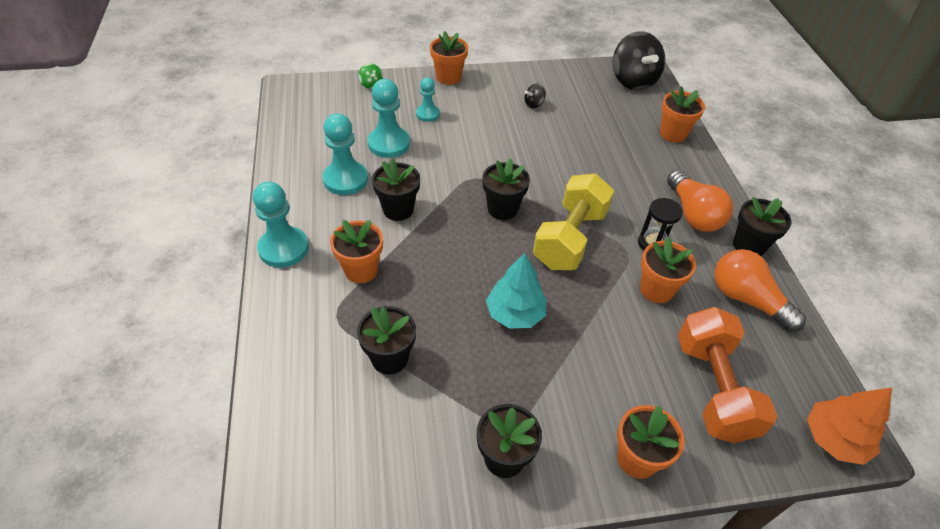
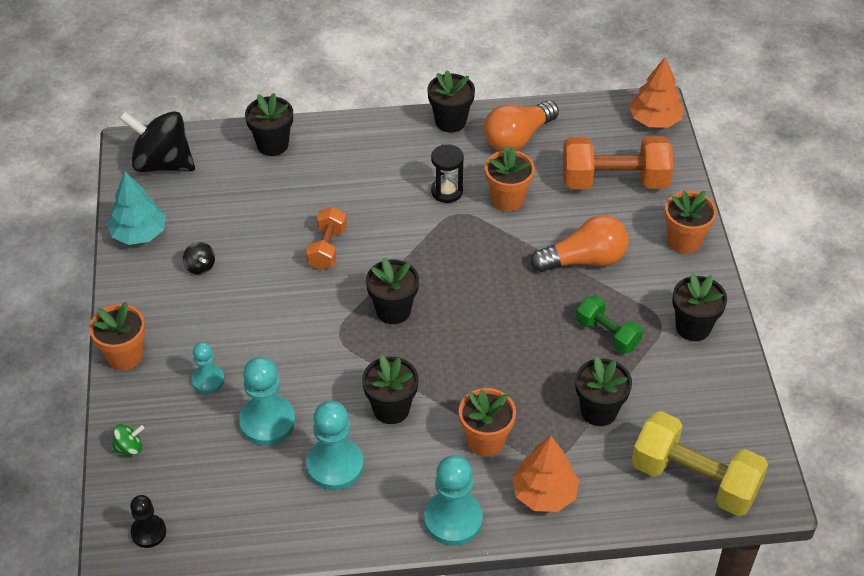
camera: 85 degrees left, 0 degrees up
(300, 311) = (544, 493): none -> orange tree
(303, 97) = (148, 532): none -> black pawn
(488, 370) = (607, 334): none -> green dumbbell
(515, 313) = (540, 309): turquoise tree -> turquoise tree (139, 233)
(565, 168) = (327, 248): none -> orange dumbbell
(569, 238) = (439, 256): yellow dumbbell -> yellow dumbbell (694, 480)
(633, 81) = (162, 163): black spinning top -> black spinning top turned 150 degrees counterclockwise
(673, 134) = (272, 145): orange flower pot -> black flower pot
(693, 214) = (405, 153): orange light bulb -> orange light bulb (584, 260)

